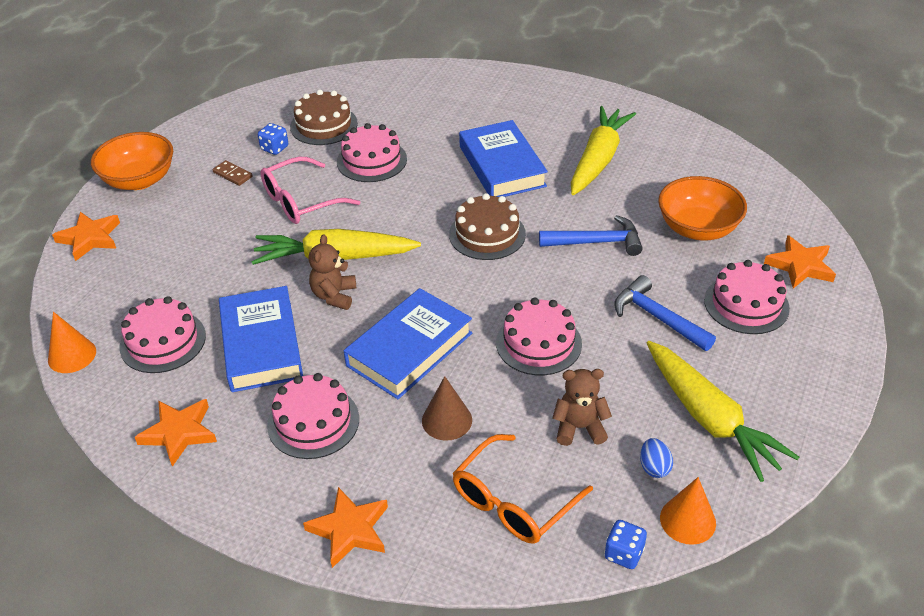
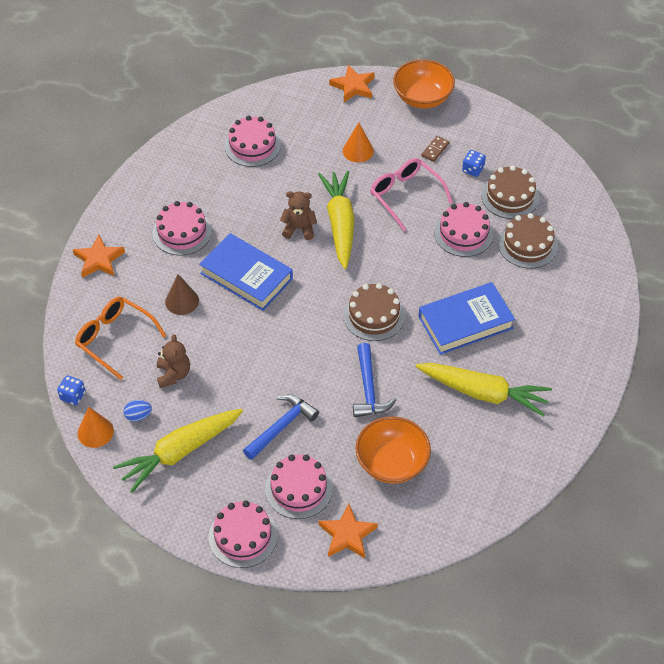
camera: 85 degrees right, 10 degrees up
(72, 355) = (239, 105): orange cone -> orange cone (358, 150)
(179, 433) = (174, 169): orange star -> none
(262, 345) = (250, 196): blue book -> none
(397, 118) = (527, 245): none -> brown cake
(538, 343) = (253, 351): pink cake -> pink cake (243, 536)

